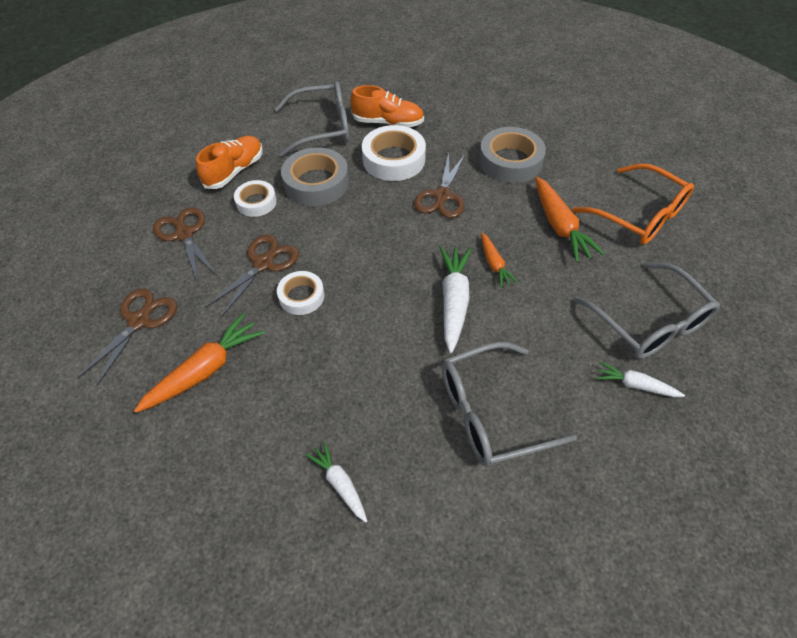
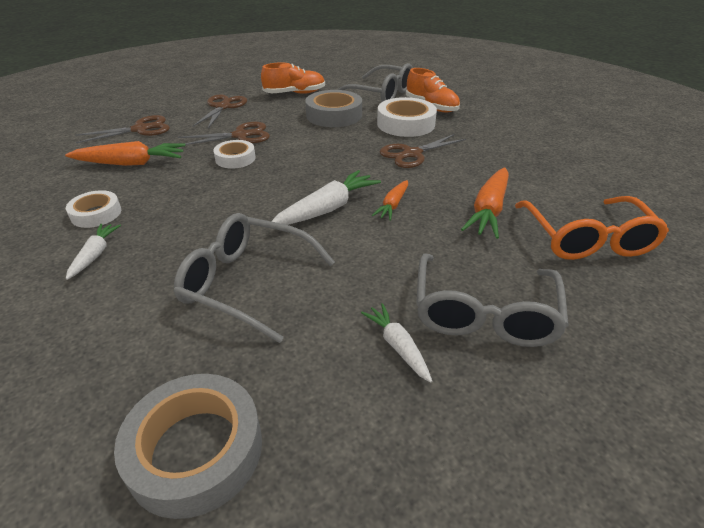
camera: 40 degrees right, 15 degrees down
(256, 202) = (284, 110): white tape -> white tape (96, 214)
(510, 161) = (501, 158): grey tape -> grey tape (196, 450)

